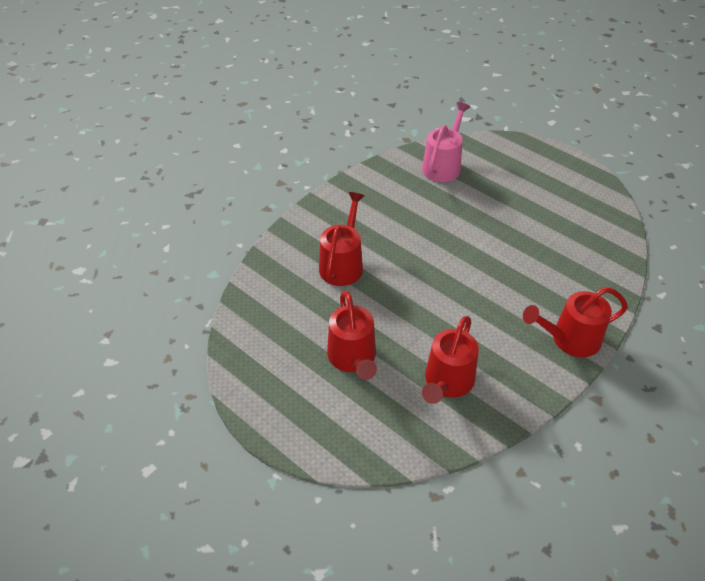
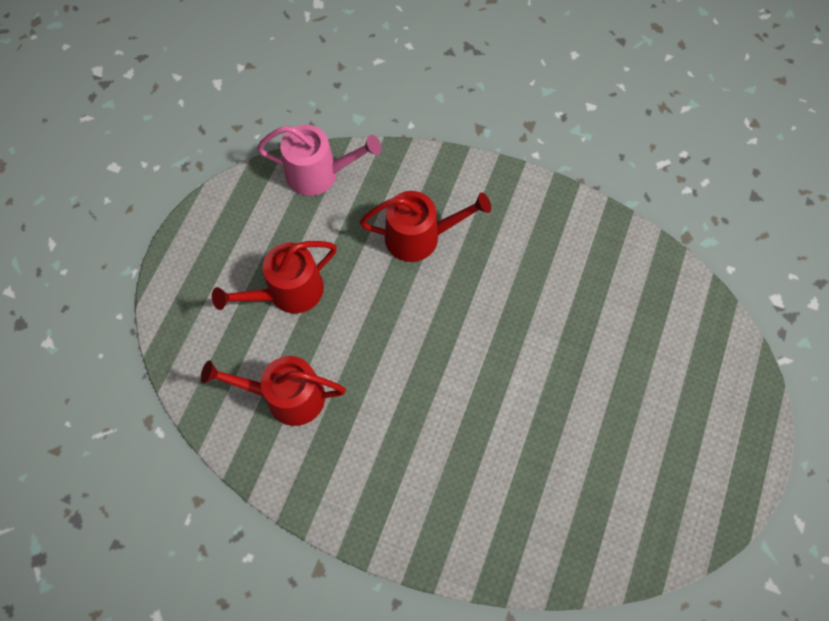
camera: 70 degrees right, 20 degrees up
(443, 166) = (650, 297): pink watering can -> pink watering can (319, 173)
(570, 339) = (396, 523): red watering can -> none

